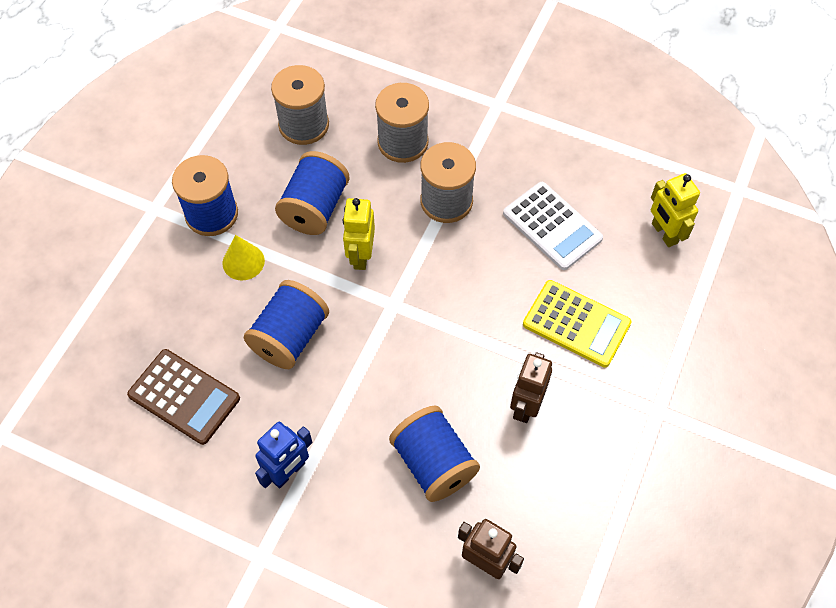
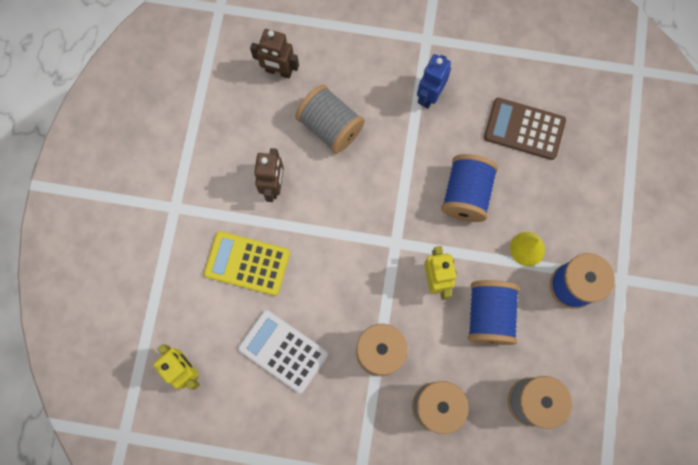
camera: 165 degrees right, 15 degrees up
(433, 463) = (330, 127): blue spool -> grey spool

